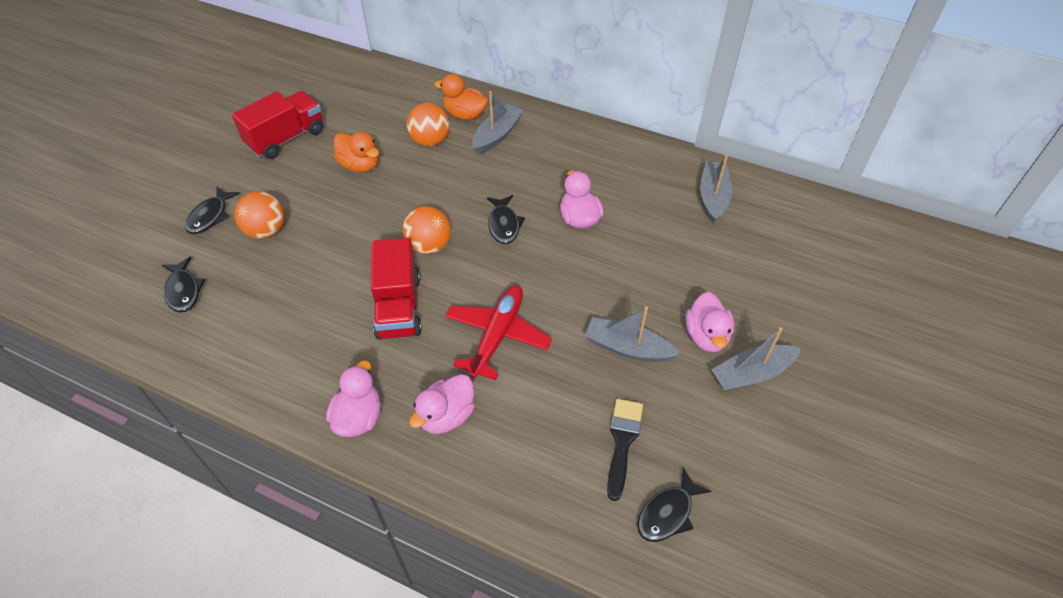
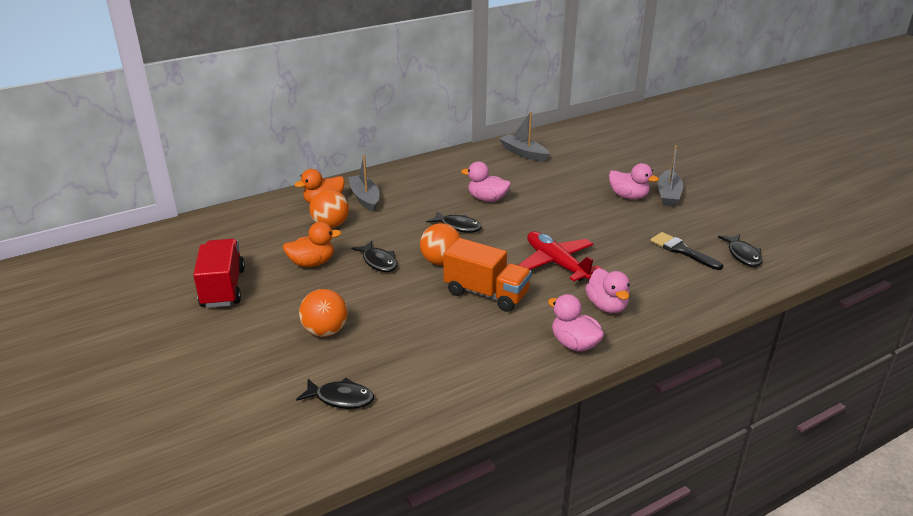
camera: 55 degrees left, 20 degrees down
(210, 216) = (264, 357): black fish -> black fish (378, 262)
(399, 306) = (486, 293): red truck -> orange truck
(627, 348) = (613, 223): grey boat -> none

